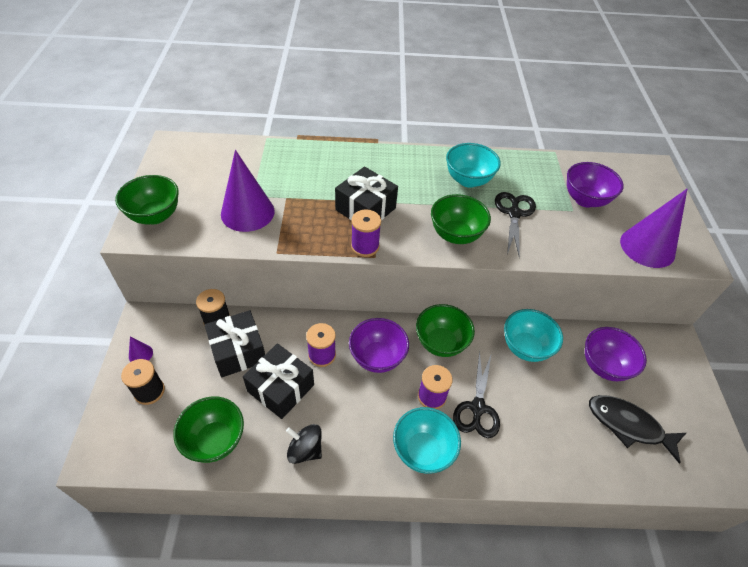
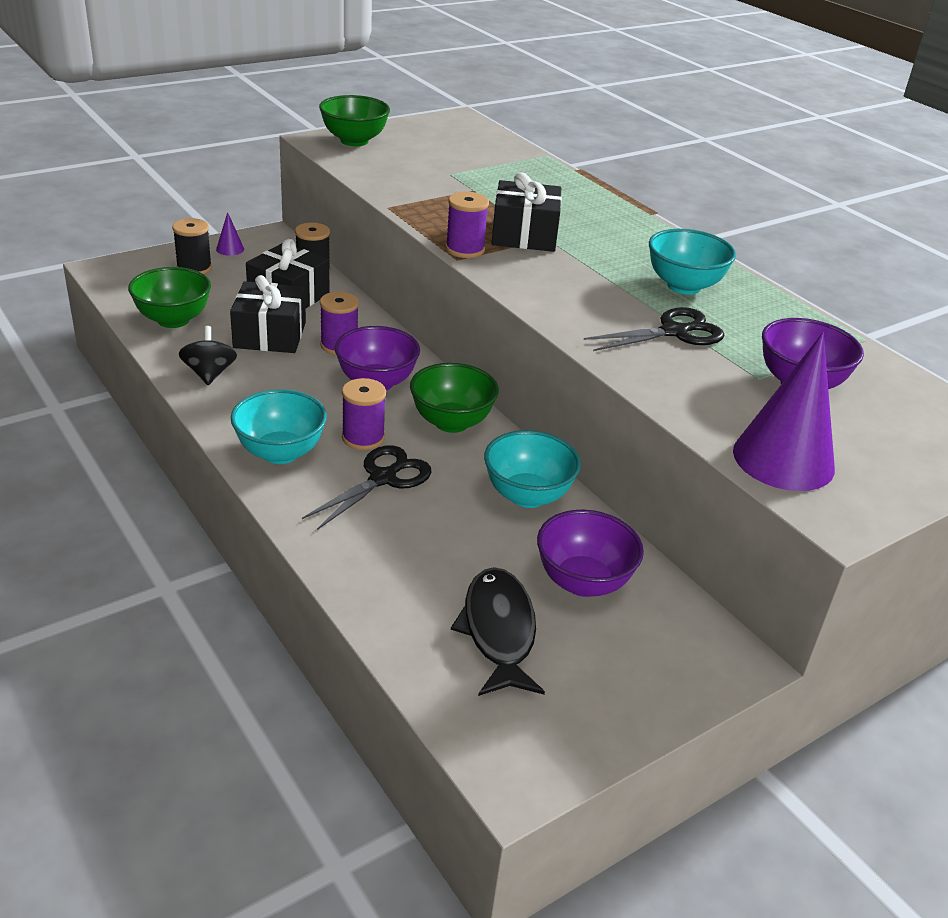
camera: 55 degrees right, 15 degrees down
(247, 212) = (422, 178): purple cone -> none
(455, 235) = (568, 299): green bowl -> none
(477, 408) = (383, 478): black scissors -> black scissors turned 150 degrees clockwise

